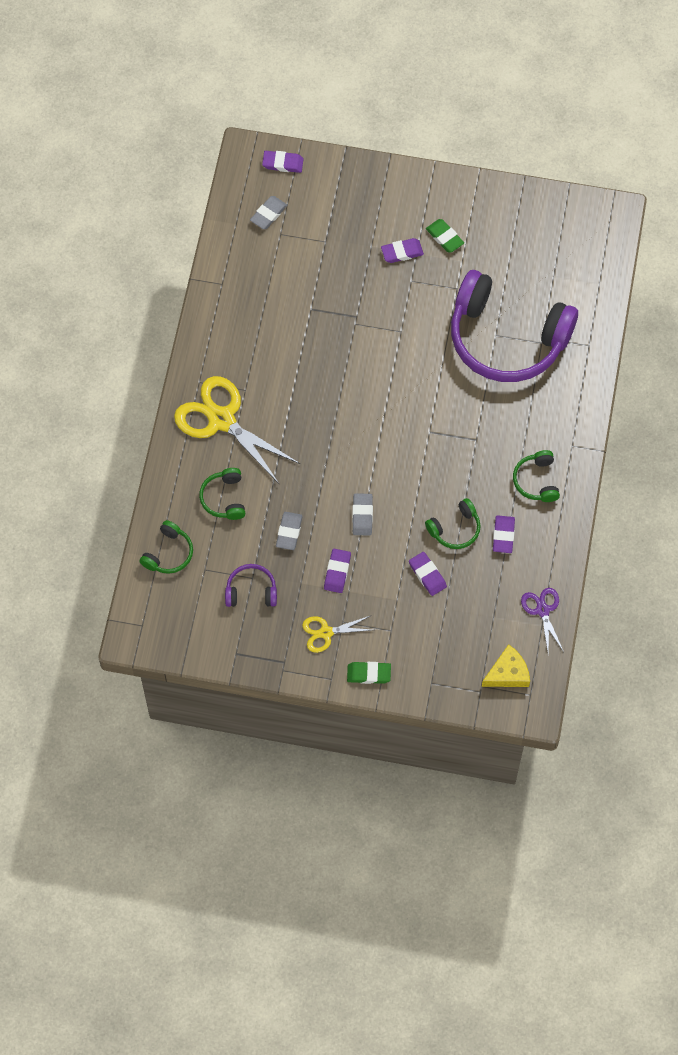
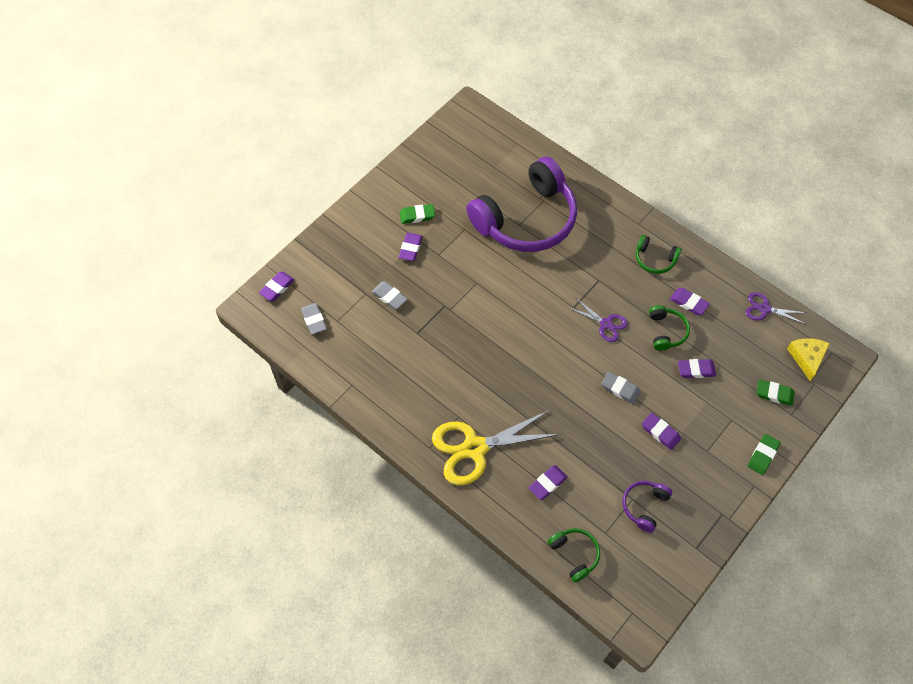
camera: 60 degrees left, 5 degrees down
(224, 498) = (547, 483): green headphones -> purple eraser
(289, 532) = (606, 449): grey eraser -> grey eraser (389, 296)
(326, 633) = (711, 468): yellow scissors -> none
(428, 470) = (606, 324): none -> purple scissors
(445, 658) = (774, 394): none -> green eraser

